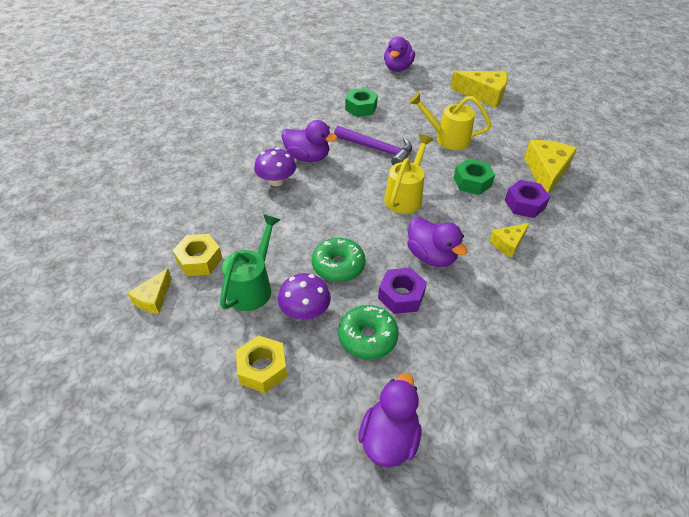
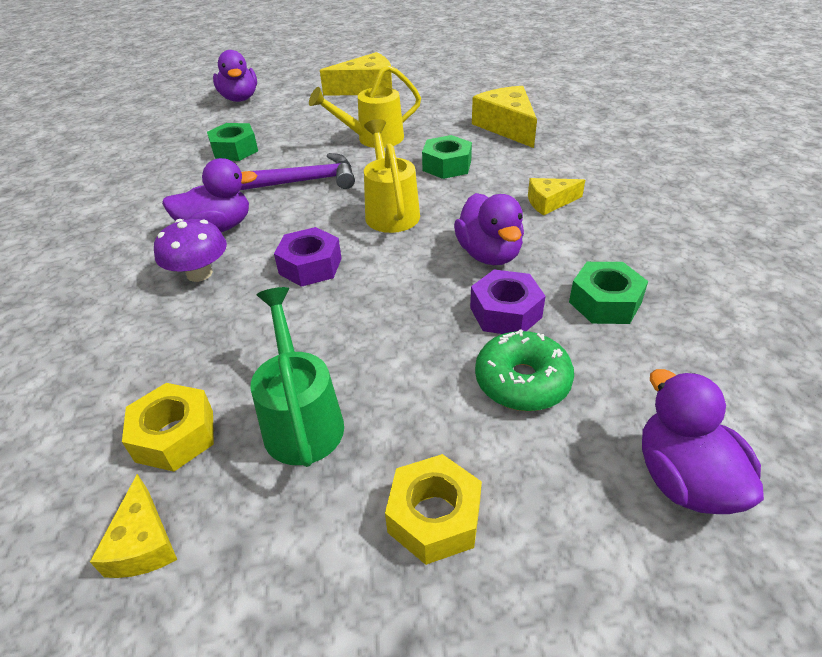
camera: 35 degrees left, 5 degrees down
(305, 311) = (410, 402): purple mushroom -> none
(338, 266) = (393, 324): green donut -> none
(431, 256) = (489, 254): purple duck -> purple duck turned 60 degrees clockwise
(463, 326) = (605, 302): none -> green nut
(508, 243) = (549, 202): yellow cheese -> yellow cheese turned 60 degrees clockwise
(524, 204) = (521, 161): purple nut -> purple nut (310, 266)

